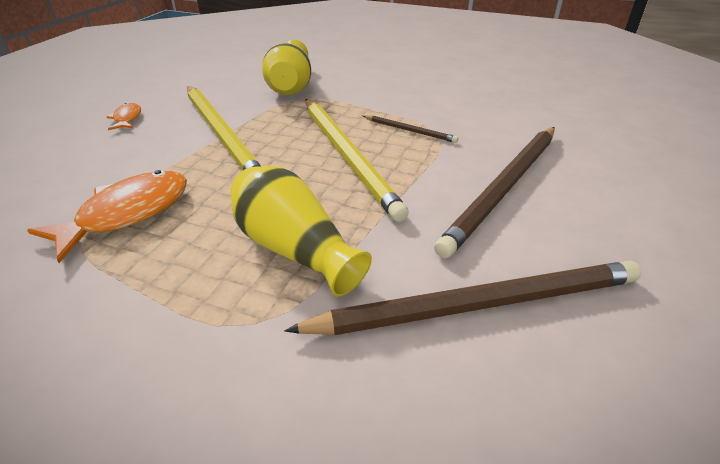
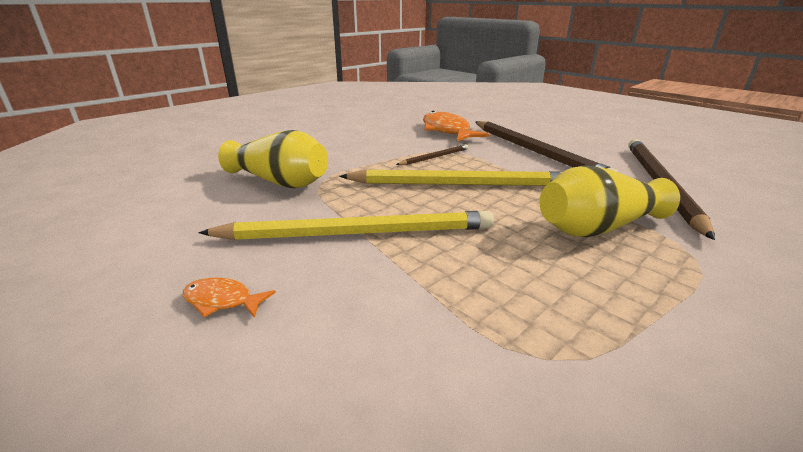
camera: 65 degrees left, 10 degrees down
(127, 214) = (511, 315): orange fish -> orange fish (447, 131)

